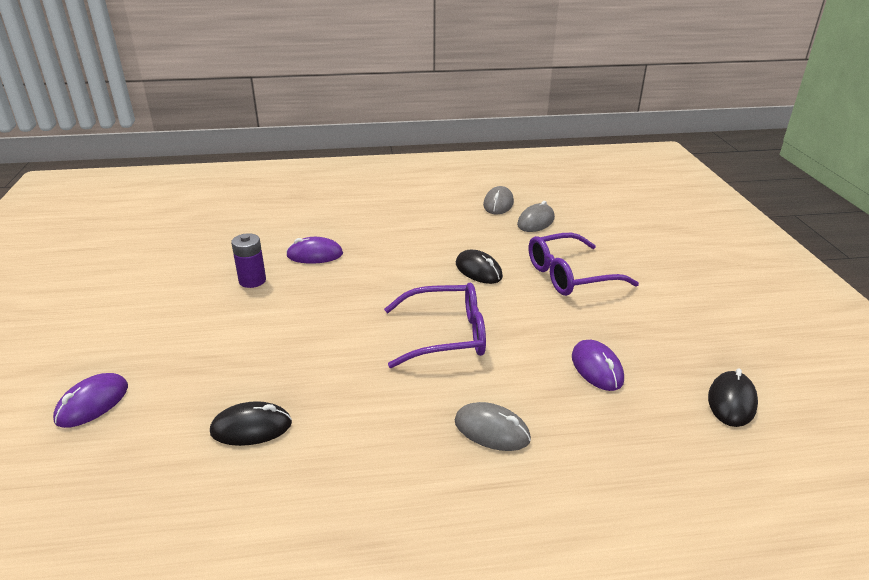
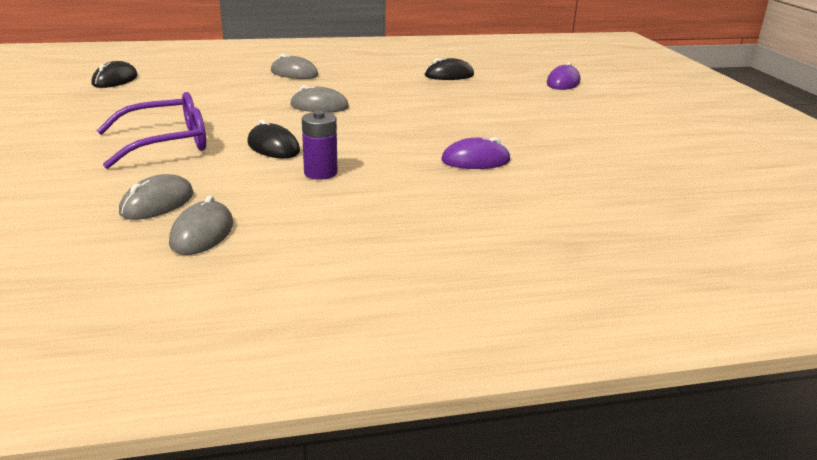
camera: 175 degrees right, 5 degrees down
(252, 281) = (525, 138): purple battery -> purple battery (320, 173)
(445, 335) = (319, 106): purple glasses -> grey mouse
(596, 368) = (200, 92): purple mouse -> none

